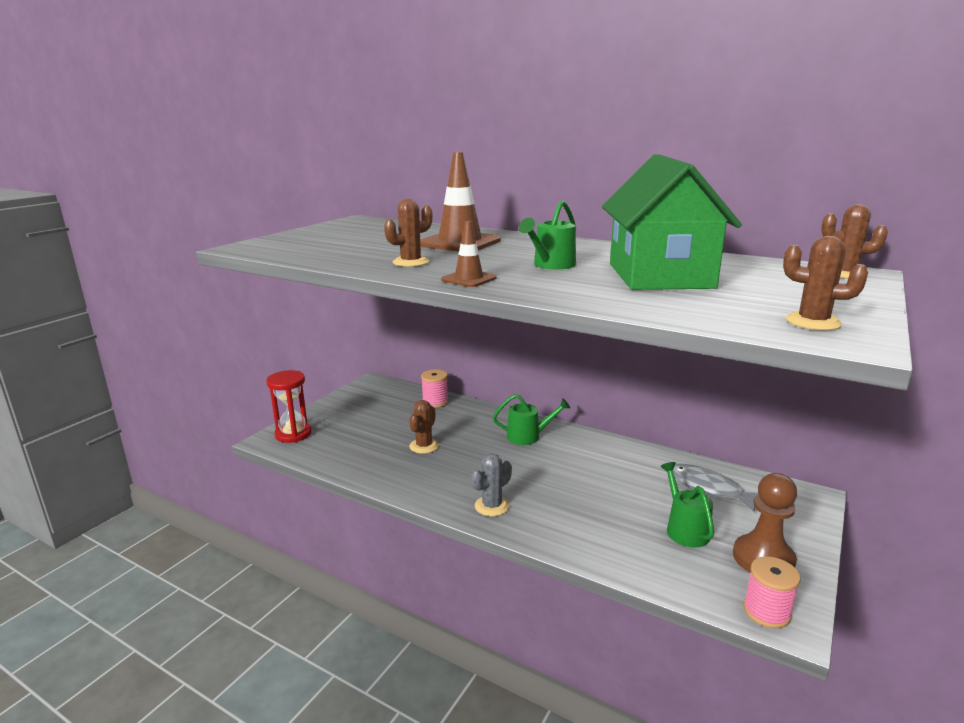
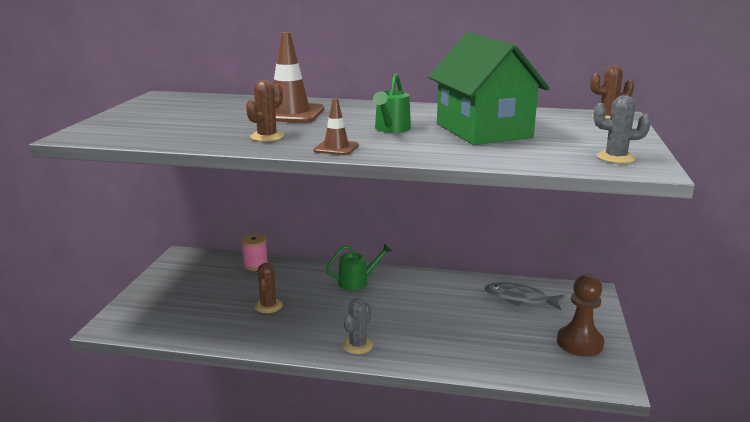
camera: 20 degrees left, 0 degrees up
(293, 434) = (130, 317): red hourglass -> none
(684, 529) = (516, 332): green watering can -> none
(766, 612) = (597, 379): pink spool -> none
(813, 322) = (615, 158): brown cactus -> grey cactus

